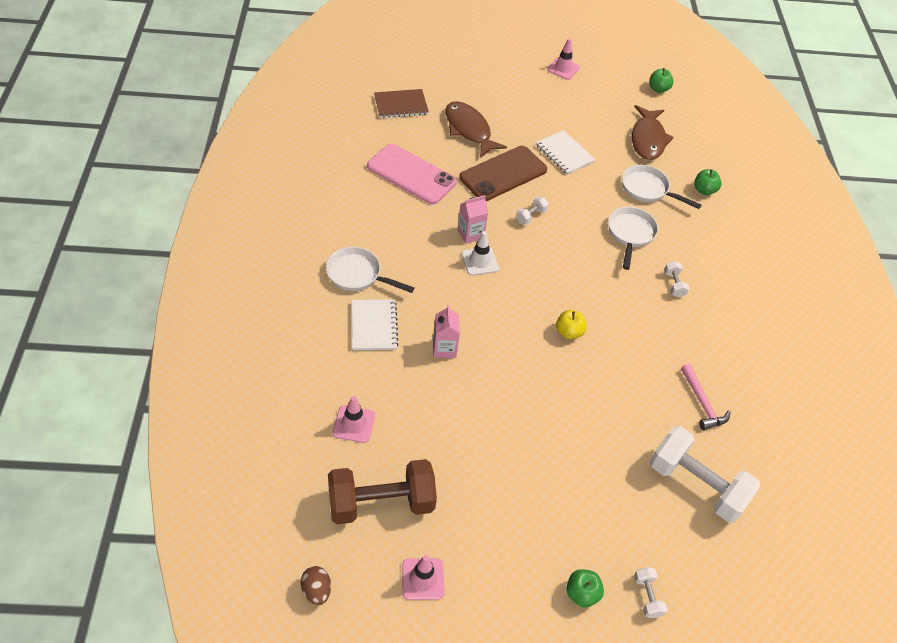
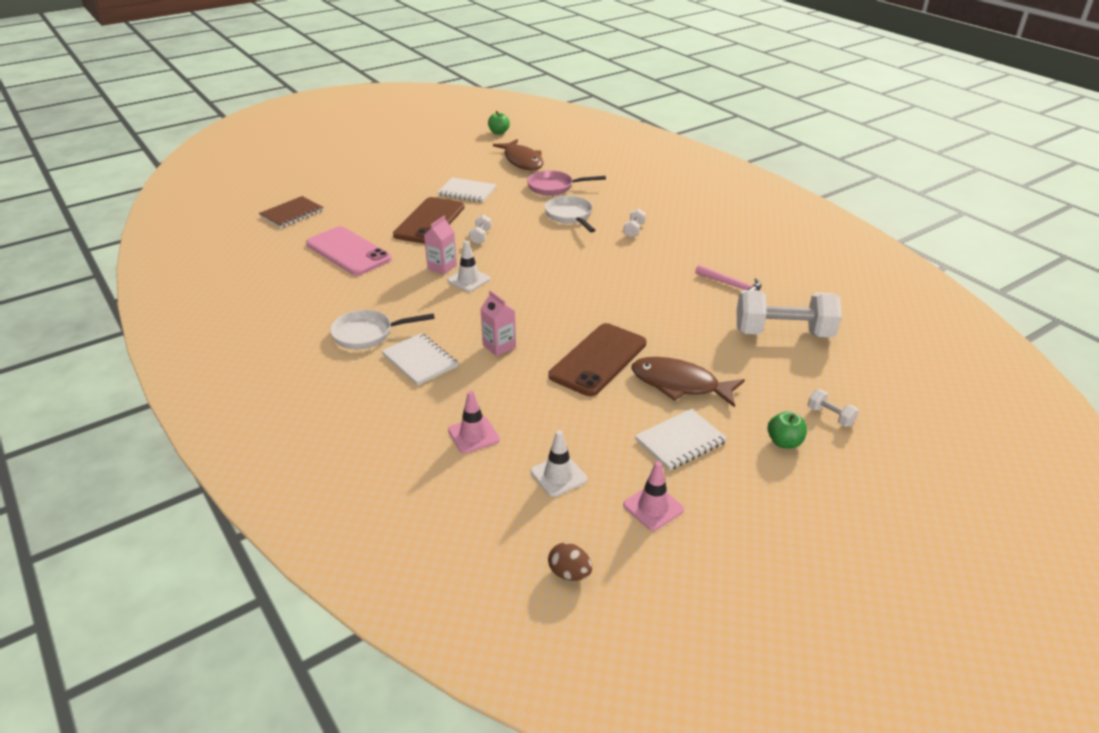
camera: 30 degrees left, 15 degrees down
(381, 503) = (558, 476): brown dumbbell -> white traffic cone
(411, 174) = (348, 251): pink phone -> pink phone turned 45 degrees clockwise
(469, 130) = (371, 207): brown fish -> brown fish (679, 384)
(499, 534) = (680, 441): none -> white notebook
(509, 412) = (598, 360): none -> brown phone
(563, 69) = (412, 146): pink traffic cone -> none
(568, 332) = (589, 290): yellow apple -> none
(648, 189) = (554, 187): white pan -> pink pan
(674, 284) = (634, 230): white dumbbell -> white dumbbell turned 60 degrees clockwise
(704, 190) = (595, 172): green apple -> none

